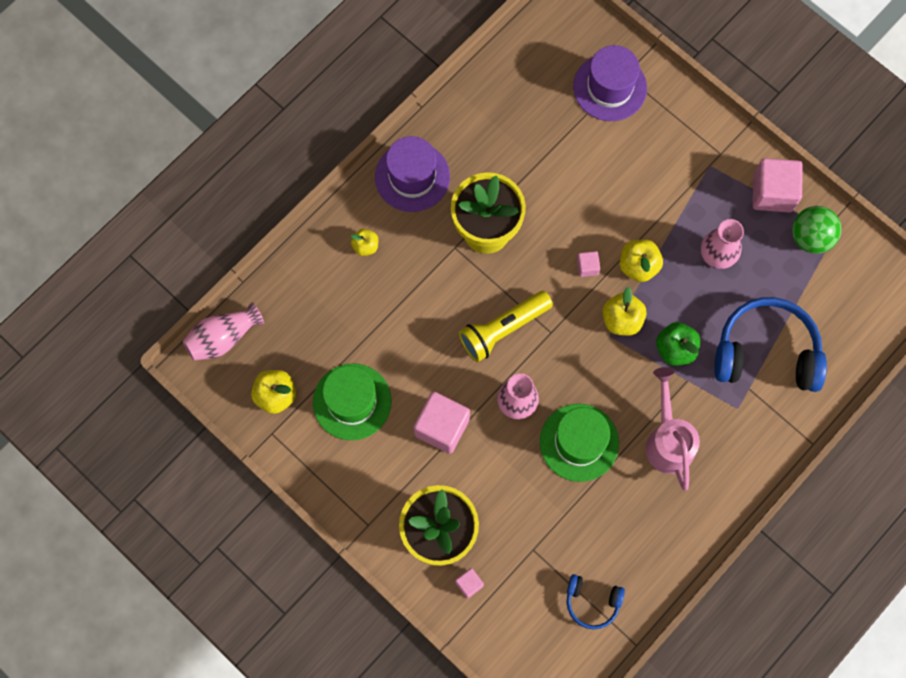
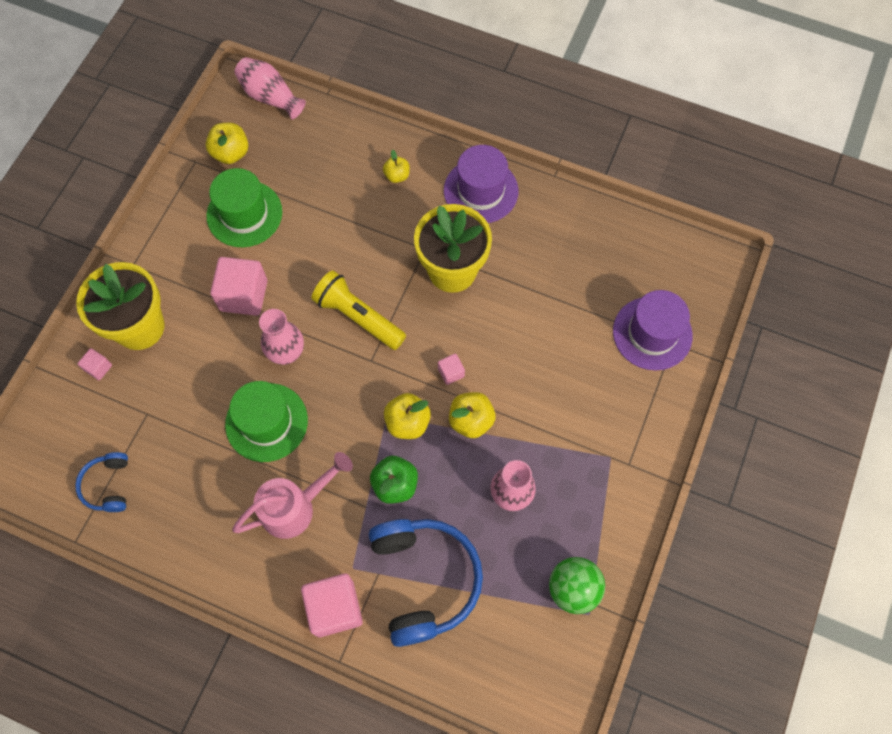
camera: 70 degrees right, 5 degrees down
(772, 193) = (607, 532): pink cube -> pink cube (335, 608)

